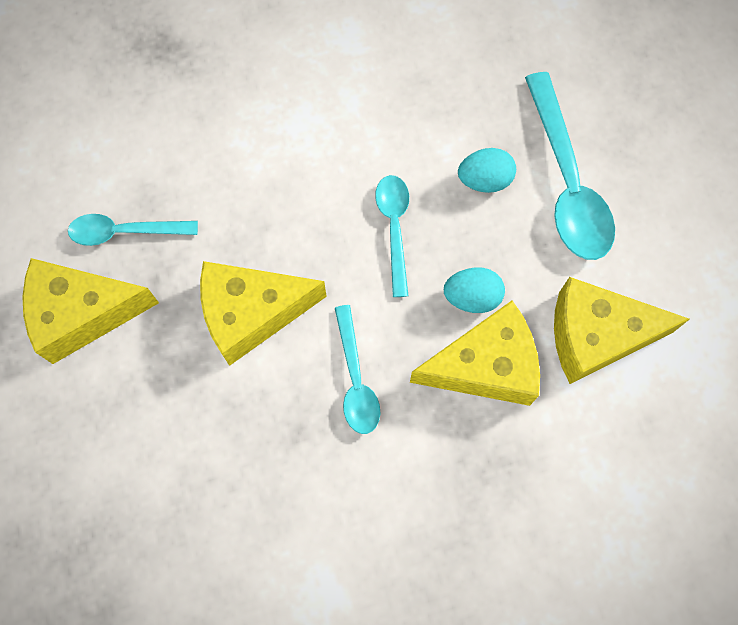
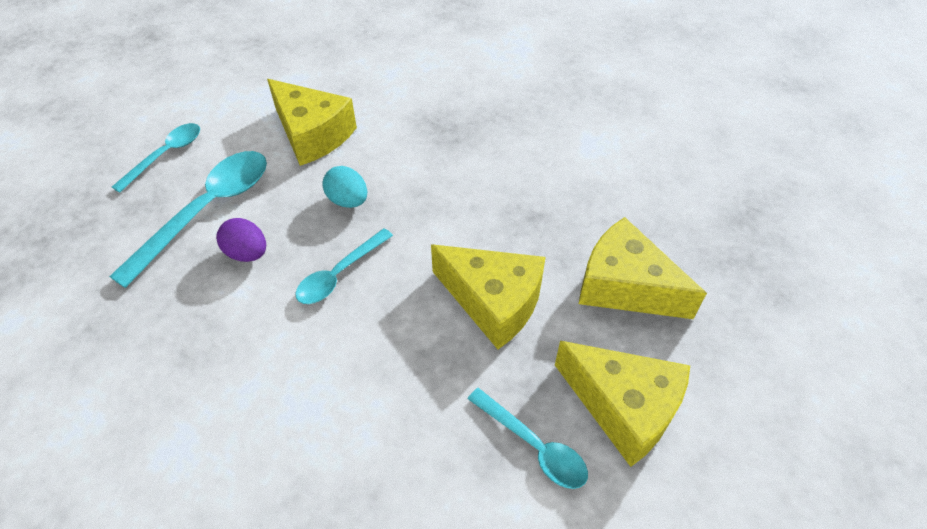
camera: 135 degrees left, 20 degrees down
(355, 379) = (468, 215): turquoise spoon -> turquoise spoon (166, 155)
(484, 180) = (247, 253): turquoise egg -> purple egg
(485, 366) = (387, 166): yellow cheese -> yellow cheese (625, 286)

